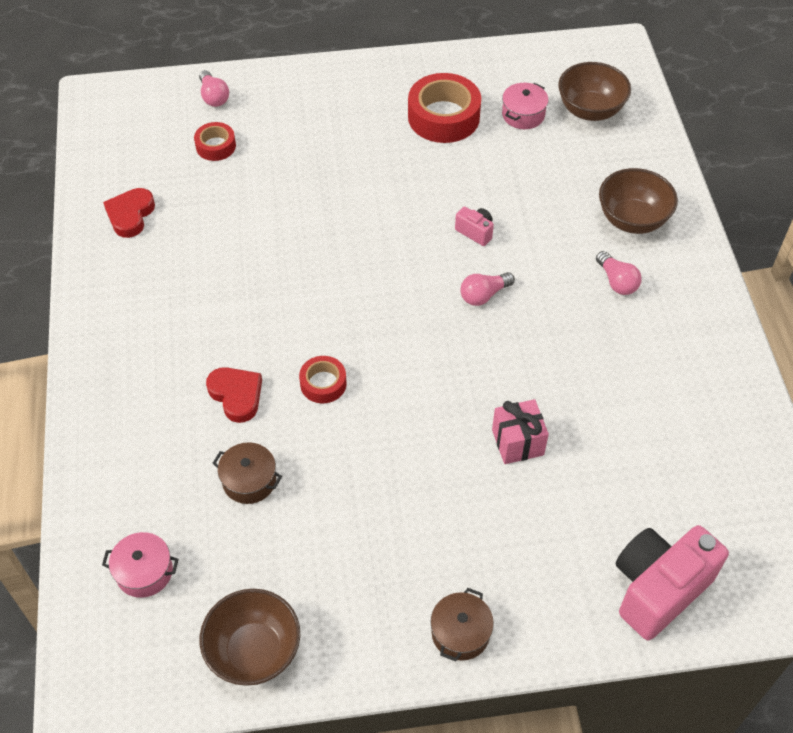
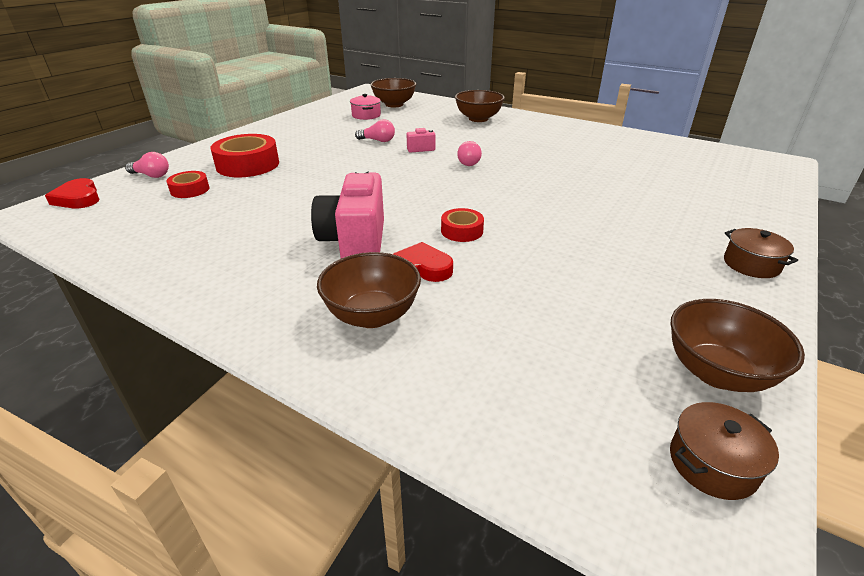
camera: 50 degrees left, 20 degrees down
(130, 215) = (165, 244): red heart -> red heart (78, 198)
(144, 572) = (561, 406): pink pot -> none
(153, 409) = (372, 315): none -> brown bowl
(249, 480) = (515, 297): brown pot -> brown pot (712, 463)
(443, 117) = (326, 129): red tape -> red tape (248, 165)
(517, 442) = (595, 191): pink gift -> none
(617, 281) = (512, 133): pink light bulb -> pink light bulb (378, 140)
(658, 589) = (750, 193): pink camera -> pink camera (355, 243)

